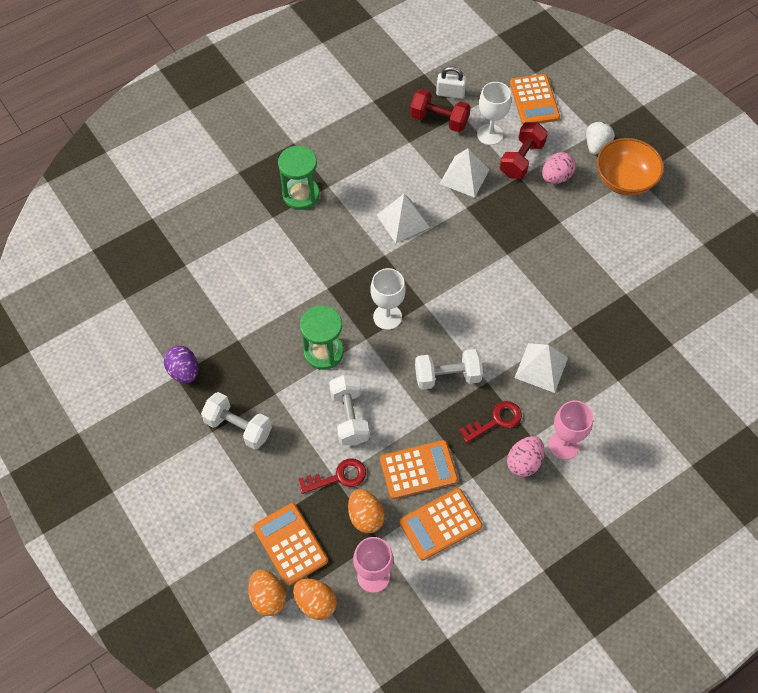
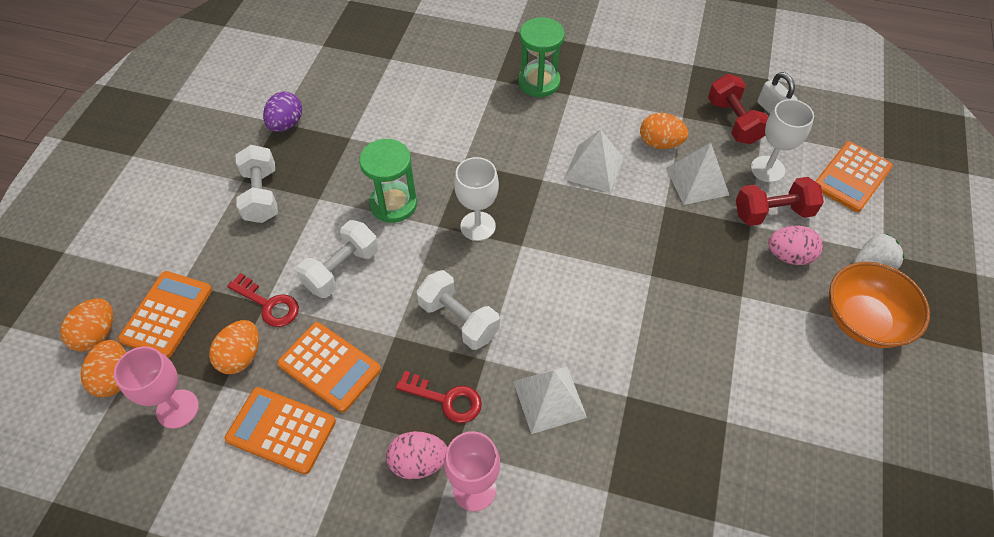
camera: 50 degrees right, 5 degrees down
(418, 171) = (660, 143): none -> orange egg

